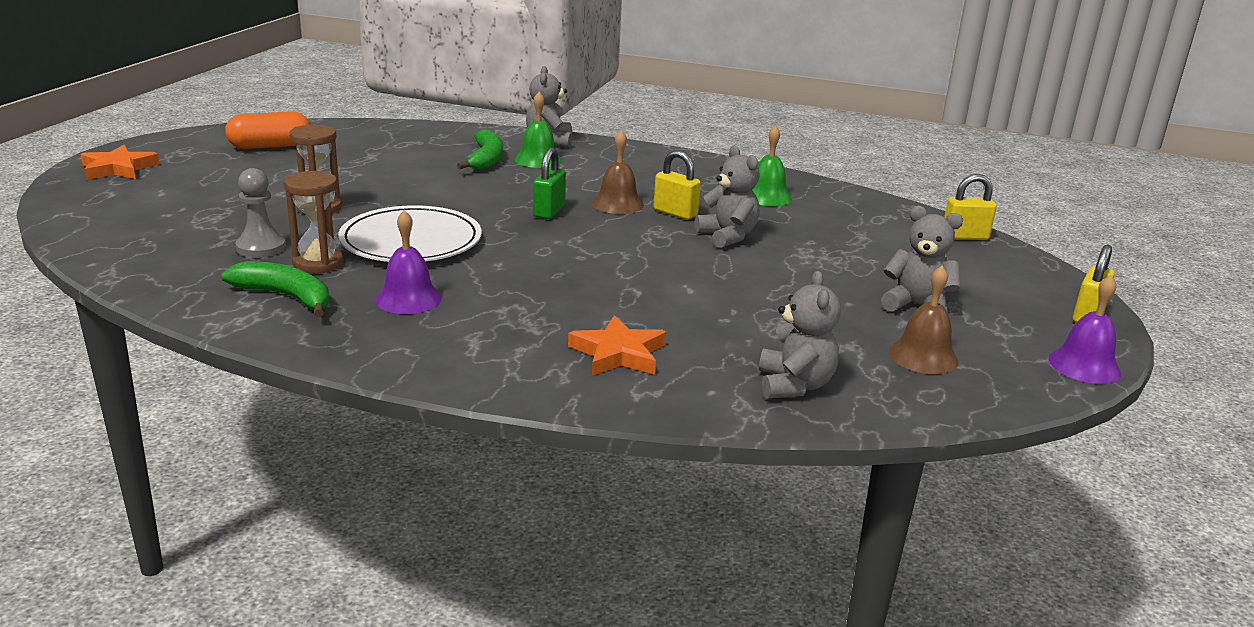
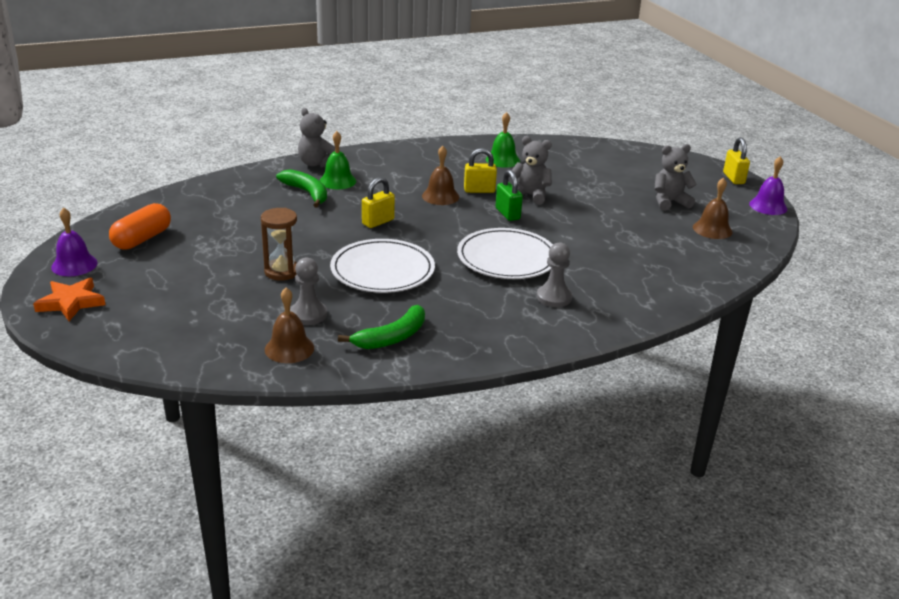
camera: 40 degrees left, 5 degrees up
(182, 265) = (289, 348): none -> brown bell
(286, 297) = (392, 337): green banana -> green banana turned 150 degrees clockwise
(318, 263) = (363, 309): brown hourglass -> none
(408, 299) = (456, 307): purple bell -> purple bell (74, 265)
(535, 336) = (554, 297): none -> grey pawn
(549, 211) = (415, 217): green padlock -> green padlock (507, 214)
(566, 280) = (507, 258): none -> white plate
(618, 353) = (603, 288): orange star -> none
(794, 385) = (693, 269): grey teddy bear -> none
(964, 236) = (625, 150): yellow padlock -> yellow padlock (378, 222)

